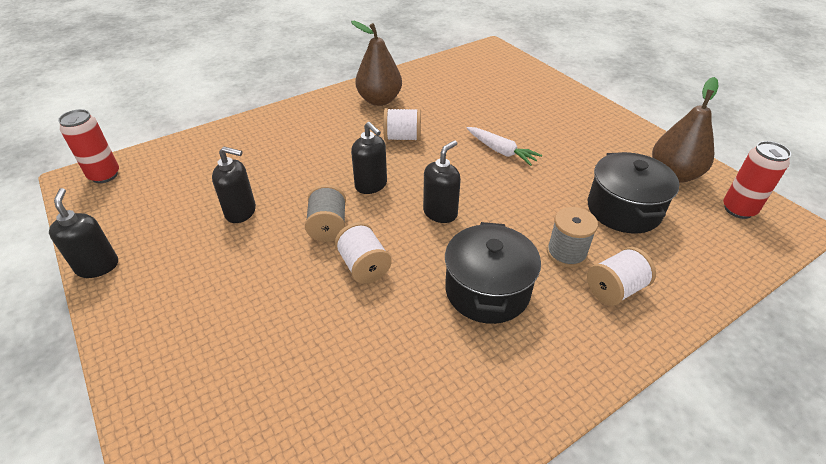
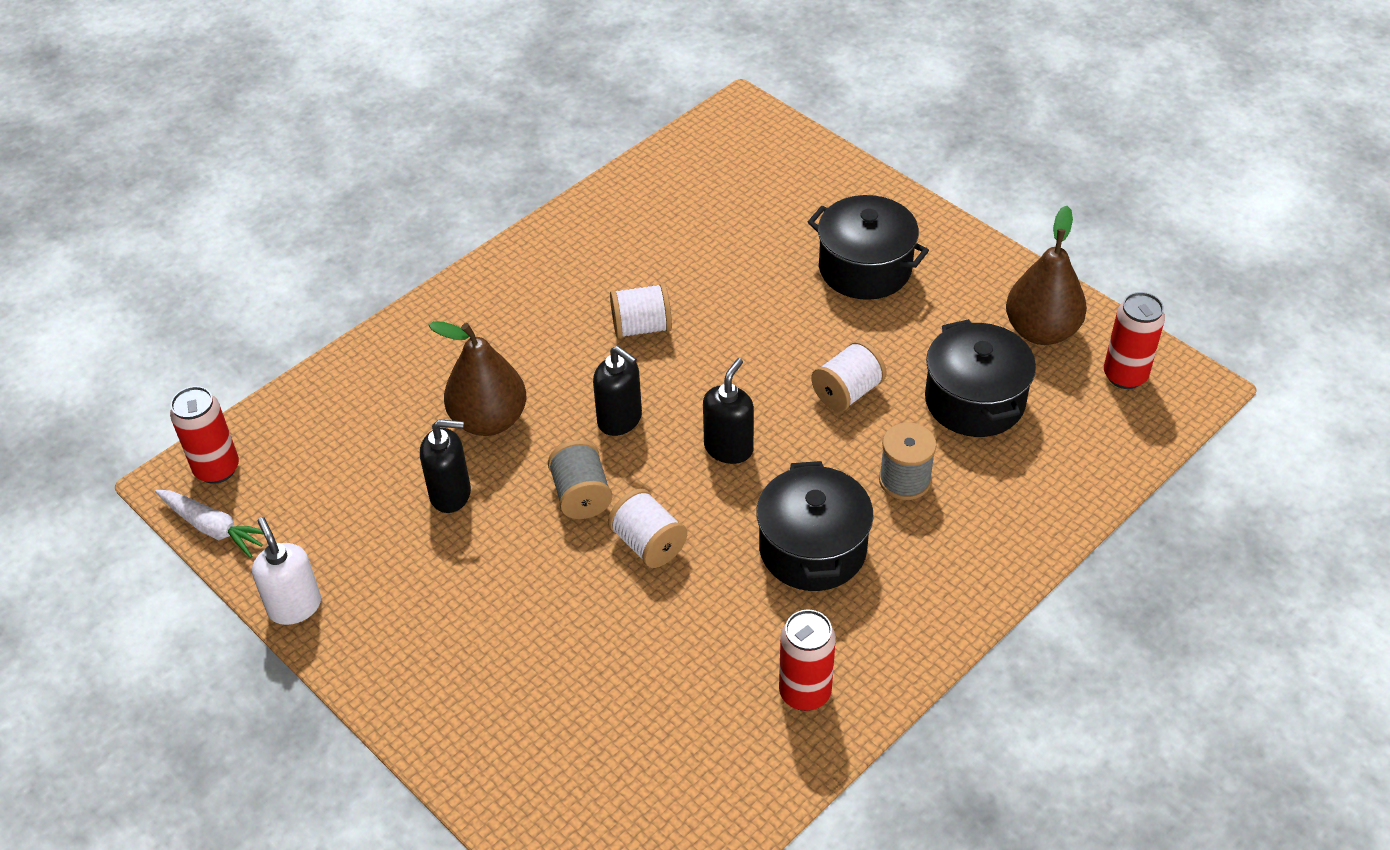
camera: 10 degrees left, 5 degrees up
(97, 266) = (294, 606): black soap dispenser -> white soap dispenser
(379, 100) = (584, 258): brown pear -> brown pear (489, 420)
(457, 409) = (805, 693): none -> red can
(501, 151) = (794, 329): white carrot -> white carrot (213, 528)
(553, 126) = (865, 268): none -> black pot
(615, 289) = (968, 519): white spool -> white spool (847, 392)

